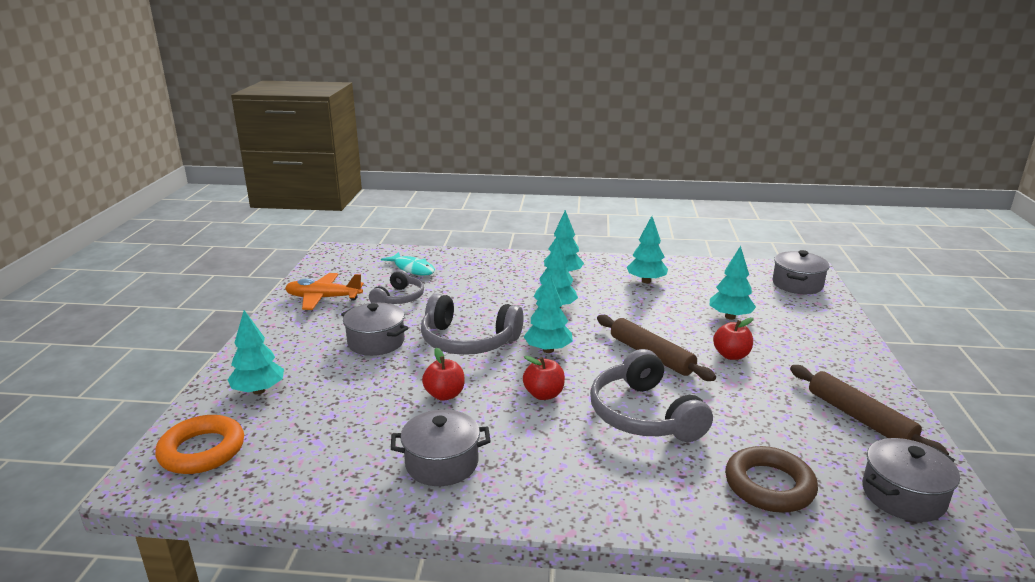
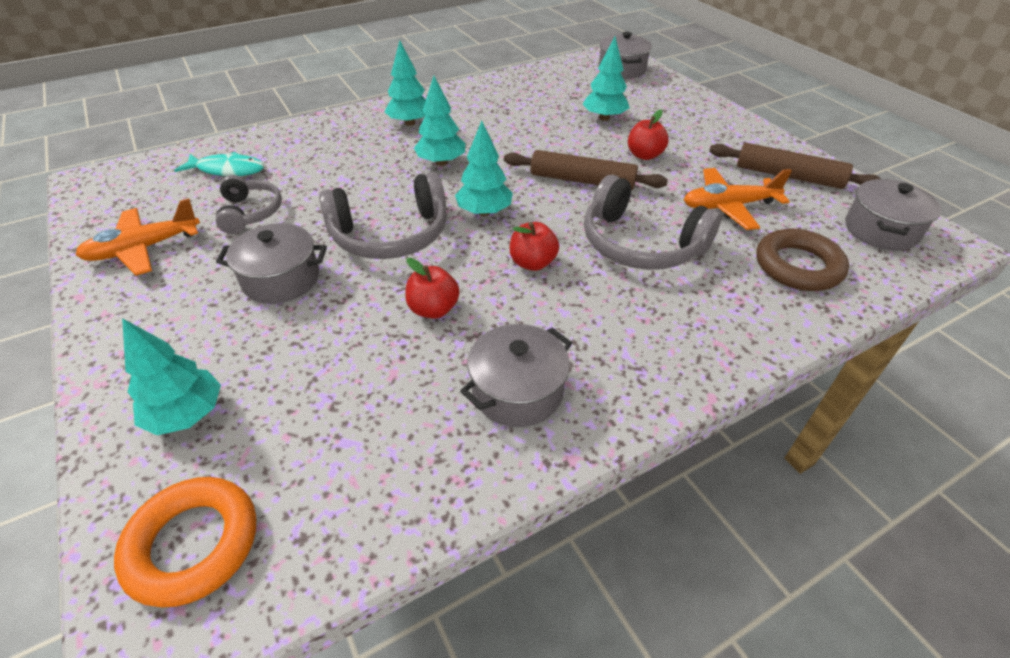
camera: 35 degrees left, 20 degrees up
(646, 281) = (497, 105): turquoise tree -> none
(762, 419) = (728, 206): none -> orange plane

